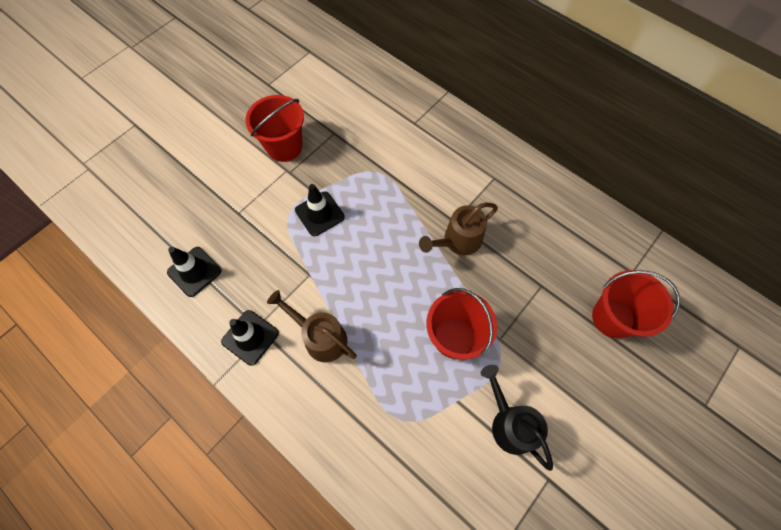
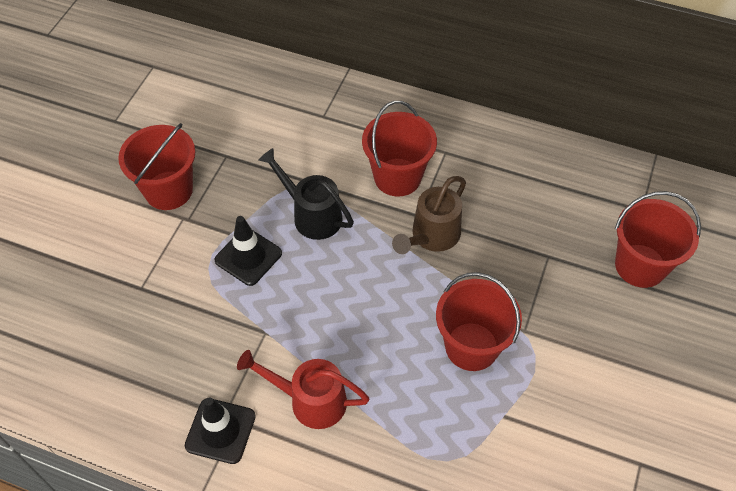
camera: 20 degrees left, 10 degrees down
(194, 271) = (112, 377): black traffic cone -> none
(320, 337) = (309, 400): brown watering can -> red watering can
(450, 186) = (397, 177): none -> red bucket
(509, 423) = (572, 418): black watering can -> black watering can (311, 215)

